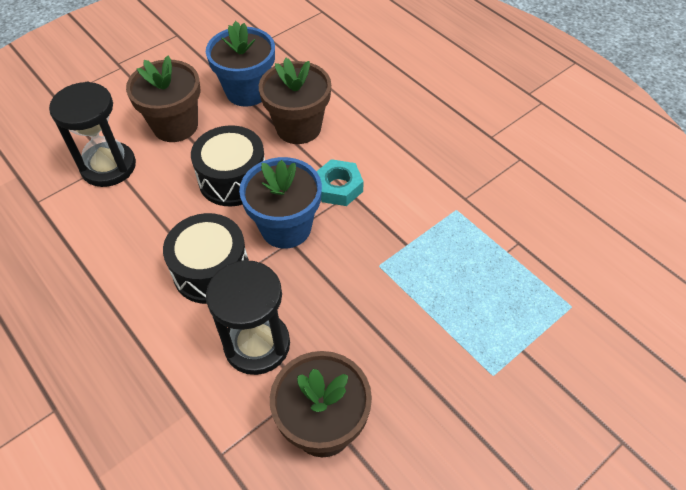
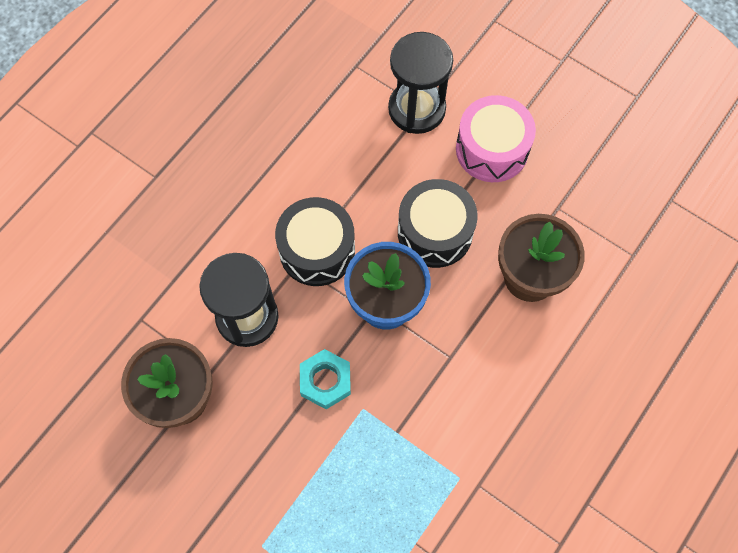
camera: 75 degrees right, 15 degrees up
(175, 126) = (492, 149): brown flower pot -> pink drum
(247, 91) = (569, 204): blue flower pot -> none
(338, 187) = (454, 343): turquoise nut -> turquoise nut (325, 381)

